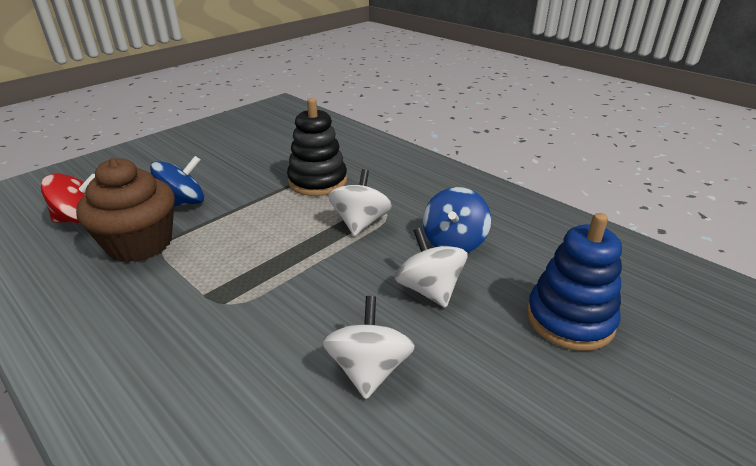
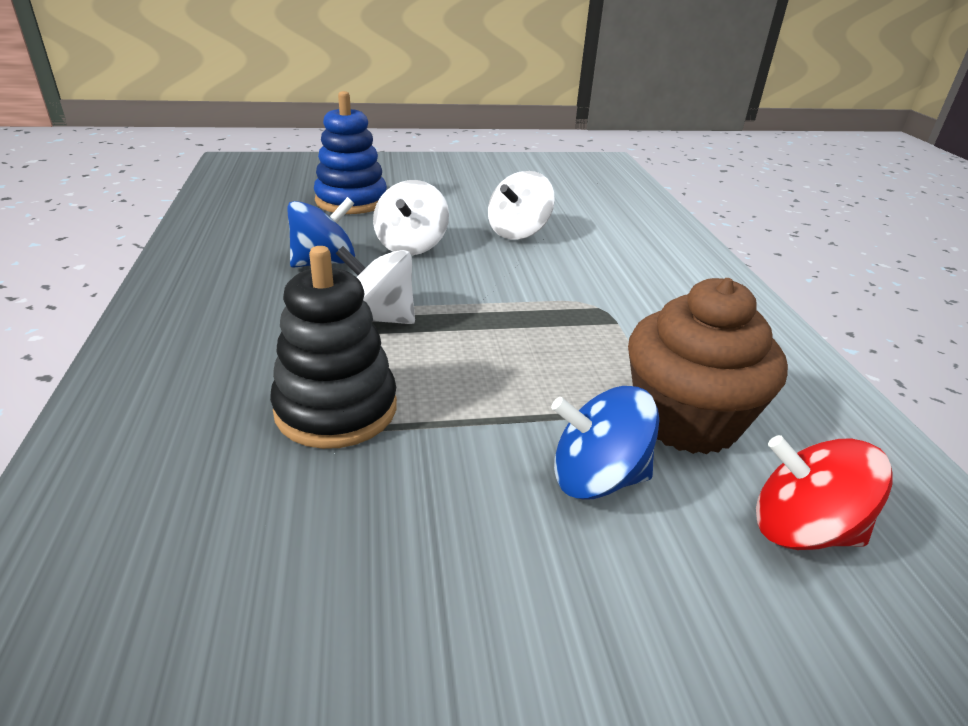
camera: 145 degrees left, 0 degrees up
(360, 223) = (378, 318): white spinning top -> white spinning top turned 60 degrees clockwise

